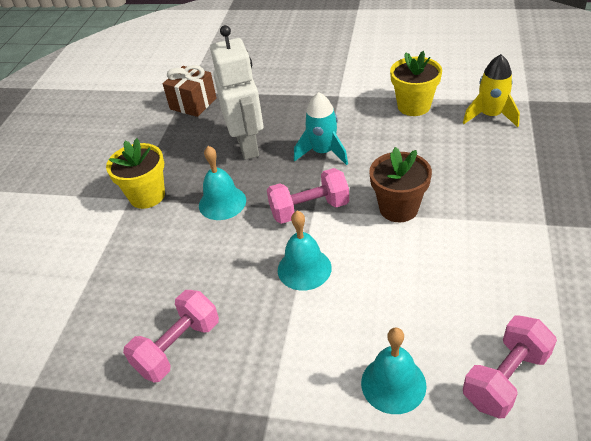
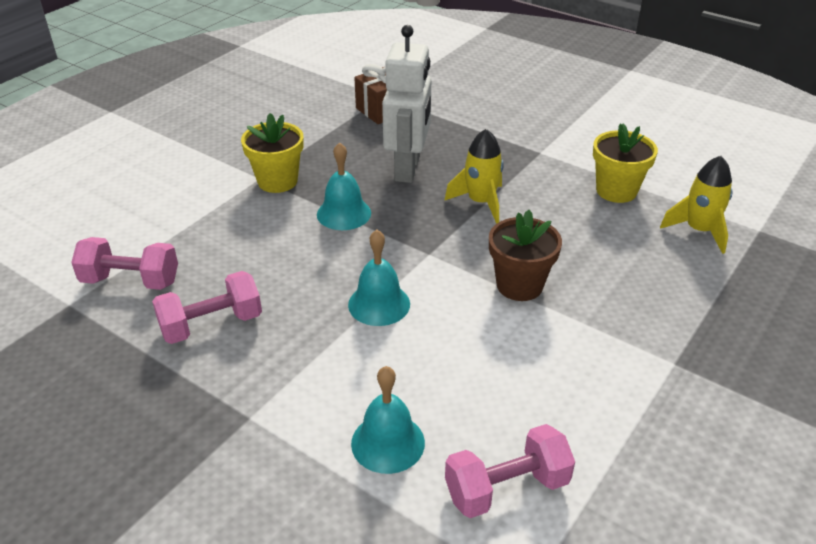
camera: 20 degrees right, 5 degrees down
(309, 209) = (425, 251): pink dumbbell -> pink dumbbell (131, 281)
(323, 152) = (480, 202): turquoise rocket -> yellow rocket

